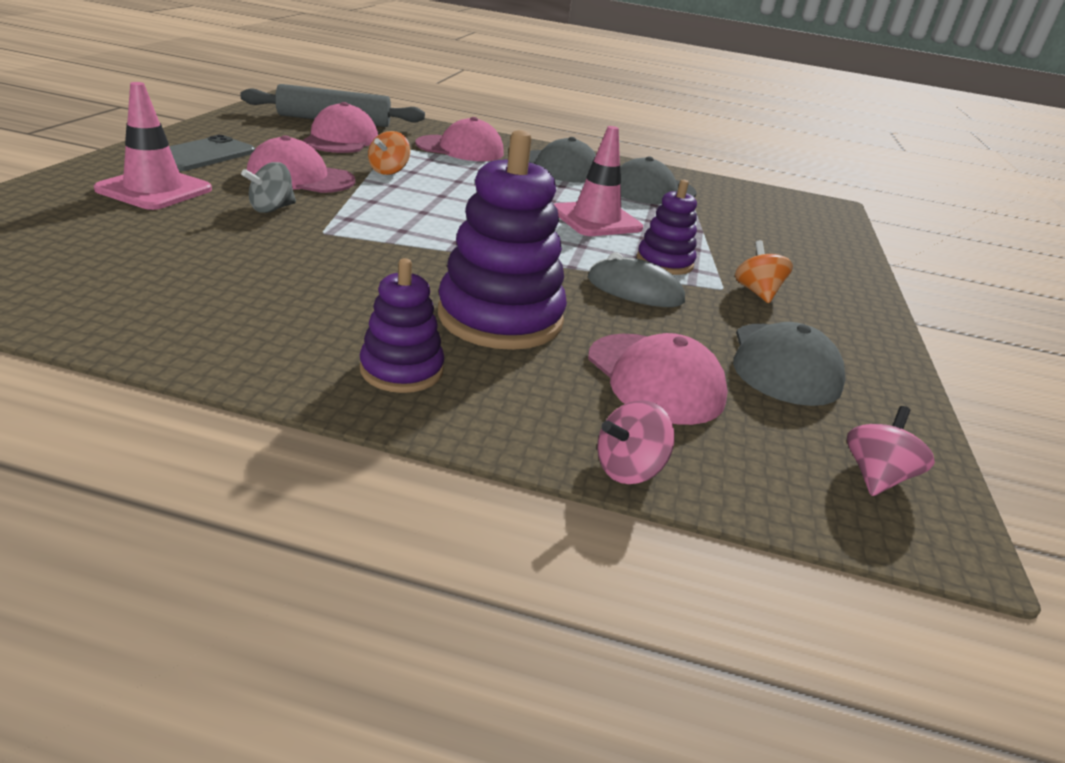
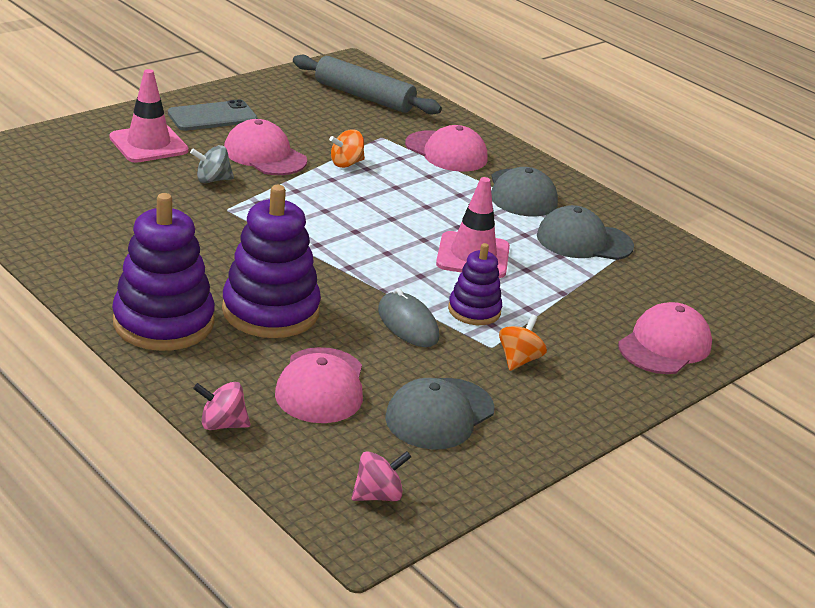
camera: 35 degrees right, 0 degrees up
(341, 139) = (344, 120): pink cap -> pink cap (664, 345)
(402, 370) = (163, 322): purple stacking toy -> purple stacking toy, size x1.77

